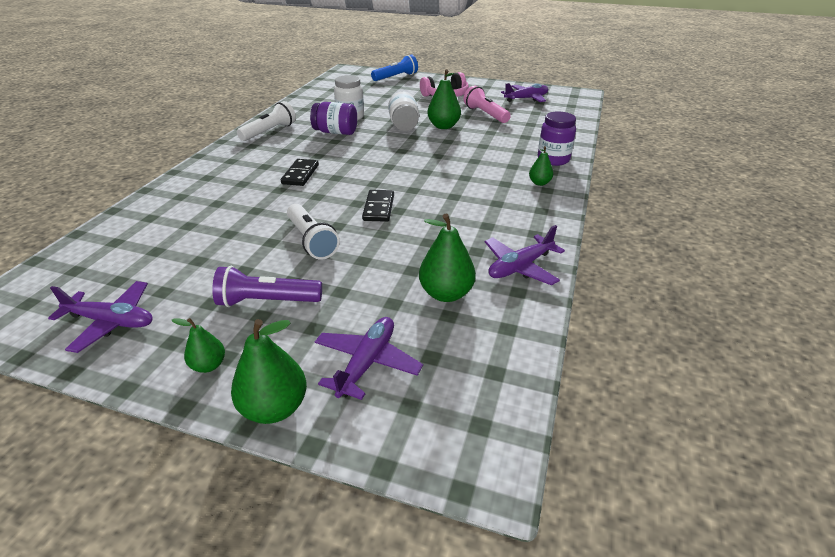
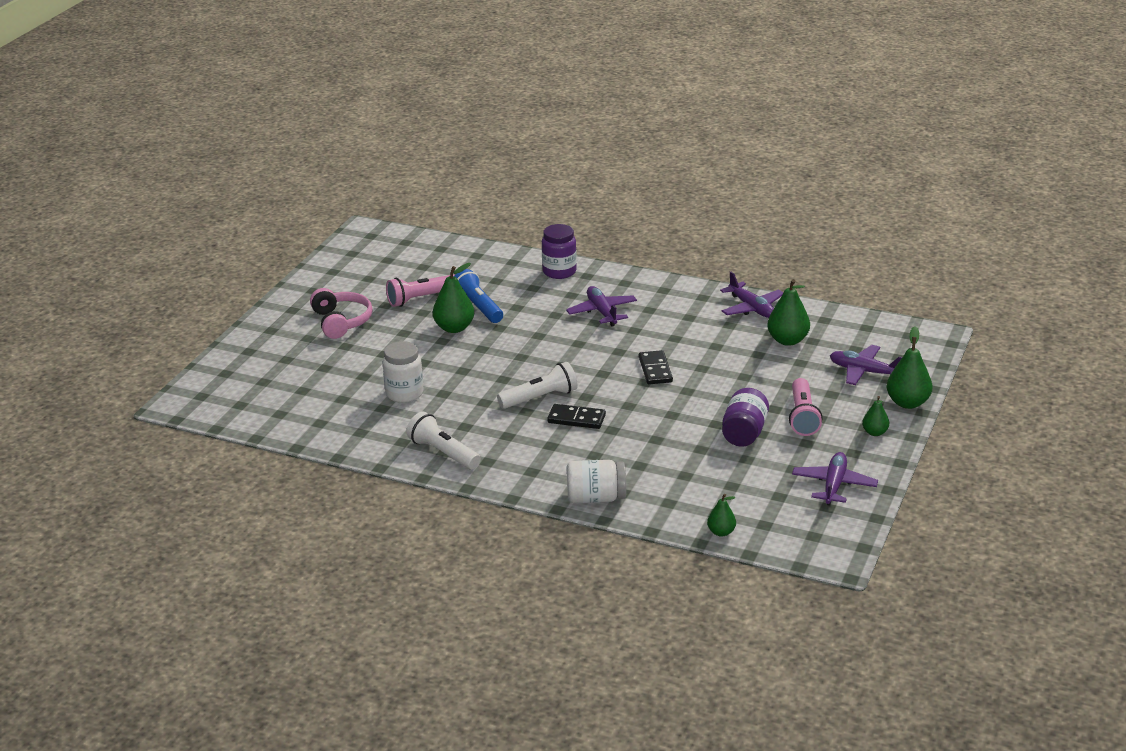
camera: 85 degrees left, 5 degrees down
(267, 301) = (802, 417): purple flashlight -> pink flashlight
(311, 241) = (714, 403): white flashlight -> white flashlight (540, 398)
(335, 132) = (456, 402): purple jar -> purple jar (744, 433)
(378, 208) = (655, 370): black domino -> black domino turned 75 degrees clockwise
(396, 77) = (240, 359): blue flashlight -> blue flashlight (478, 307)
(404, 125) = (444, 354): white jar -> white jar (596, 498)
(526, 99) = (372, 267): purple plane -> purple plane (602, 312)
(539, 183) = (611, 285): green pear -> green pear (721, 532)

